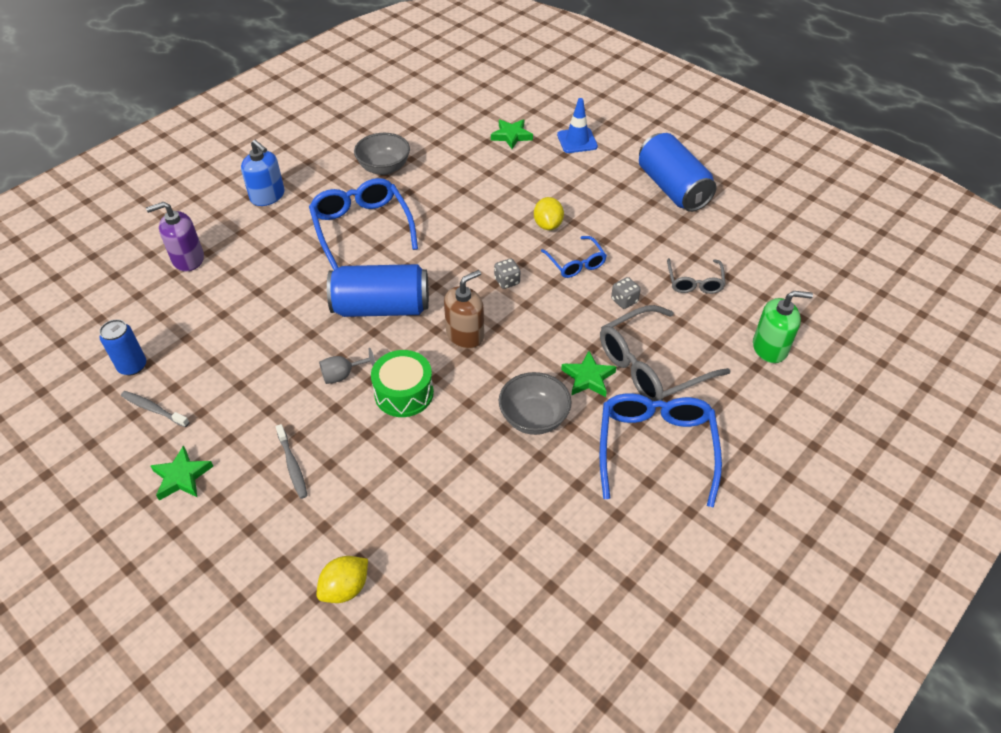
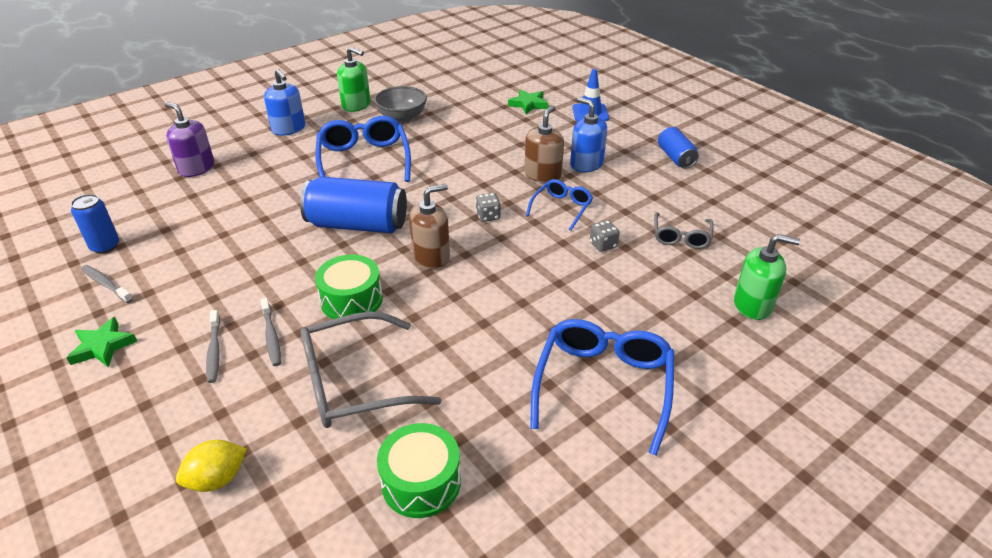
camera: 10 degrees right, 10 degrees down
(188, 259) = (196, 168): purple soap dispenser -> purple soap dispenser turned 45 degrees clockwise
(330, 156) = (356, 105): none -> green soap dispenser
(341, 442) = (271, 336): none -> grey toothbrush
(343, 375) = (297, 277): grey goblet -> none
(523, 562) = (421, 482): none -> green drum
(534, 418) = (477, 339): grey bowl -> none
(548, 225) = (543, 175): yellow lemon -> brown soap dispenser
(575, 263) = (561, 208): blue glasses -> blue glasses turned 135 degrees counterclockwise
(587, 207) = (586, 164): none -> blue soap dispenser
(588, 378) = (546, 309): green star -> none
(651, 366) = (618, 306): grey glasses -> grey glasses (354, 382)
(672, 188) = (675, 157): blue can -> blue can, size x0.56

